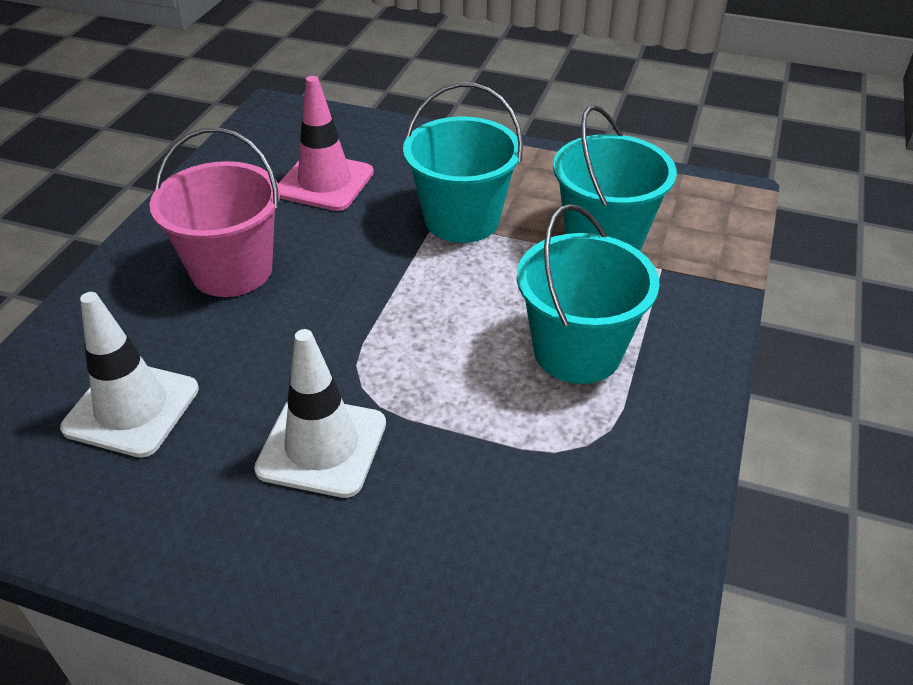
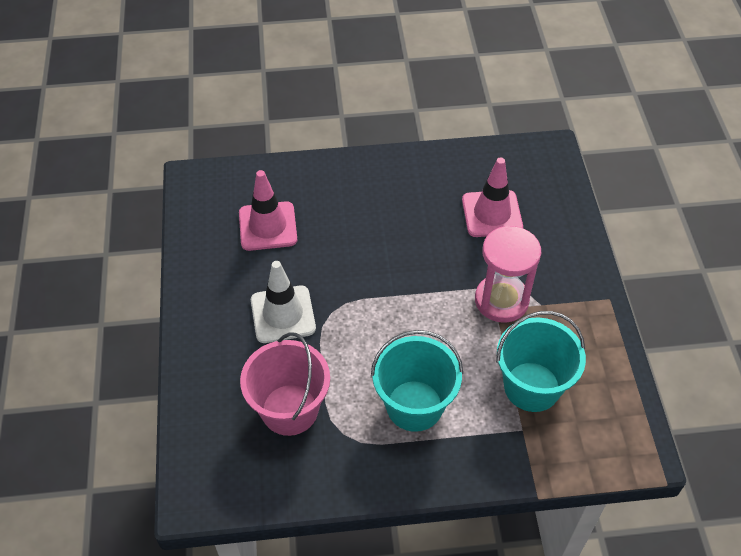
camera: 65 degrees right, 10 degrees up
(131, 408) = (268, 226): white traffic cone -> pink traffic cone
(232, 270) = (385, 212): pink bucket -> pink bucket (289, 409)
(462, 220) = (501, 300): turquoise bucket -> pink hourglass

